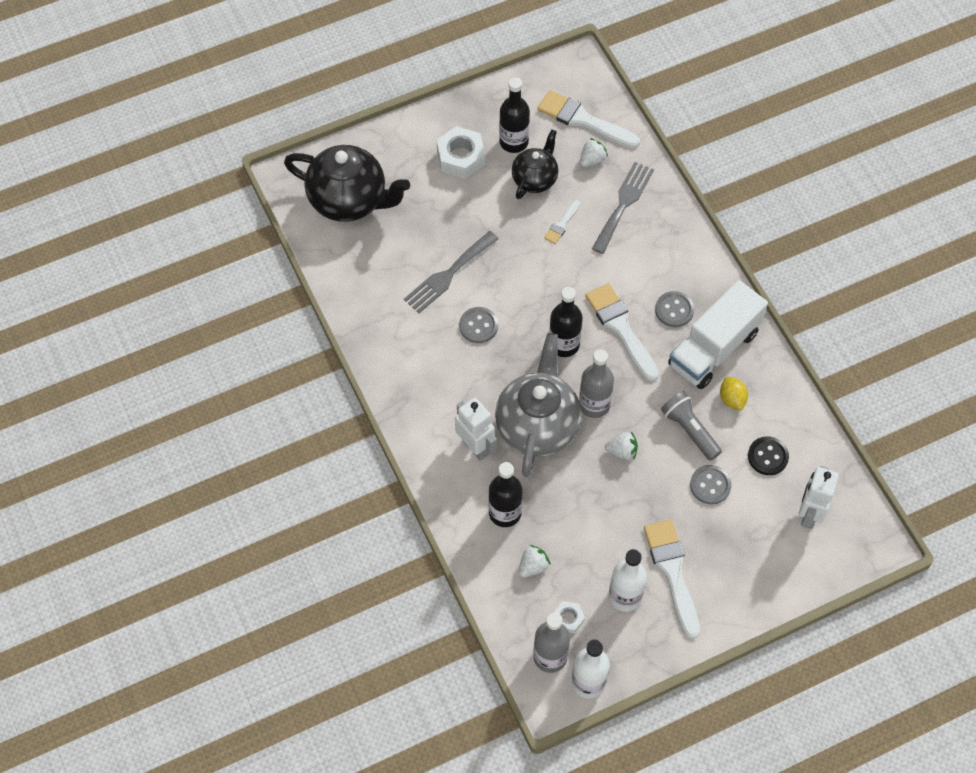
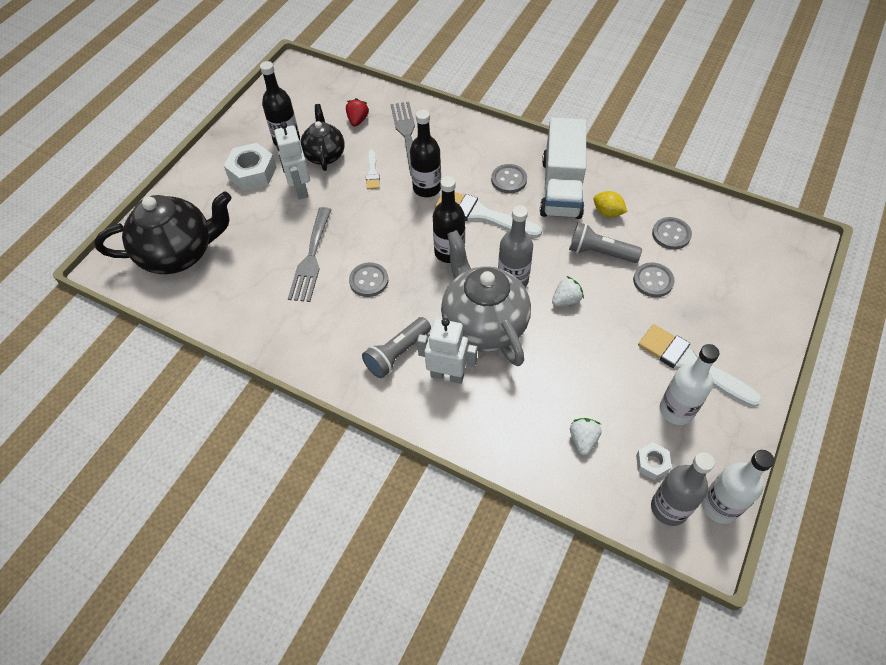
camera: 35 degrees left, 5 degrees down
(451, 403) = (397, 354): none -> grey flashlight
(505, 513) = (520, 412): black bottle -> black bottle (427, 188)
(583, 120) = (328, 100): white brush -> none
(592, 160) = (358, 120): white strawberry -> red strawberry
(768, 456) = (671, 234): black button -> grey button
(809, 513) = (739, 254): white robot -> white robot (300, 189)

